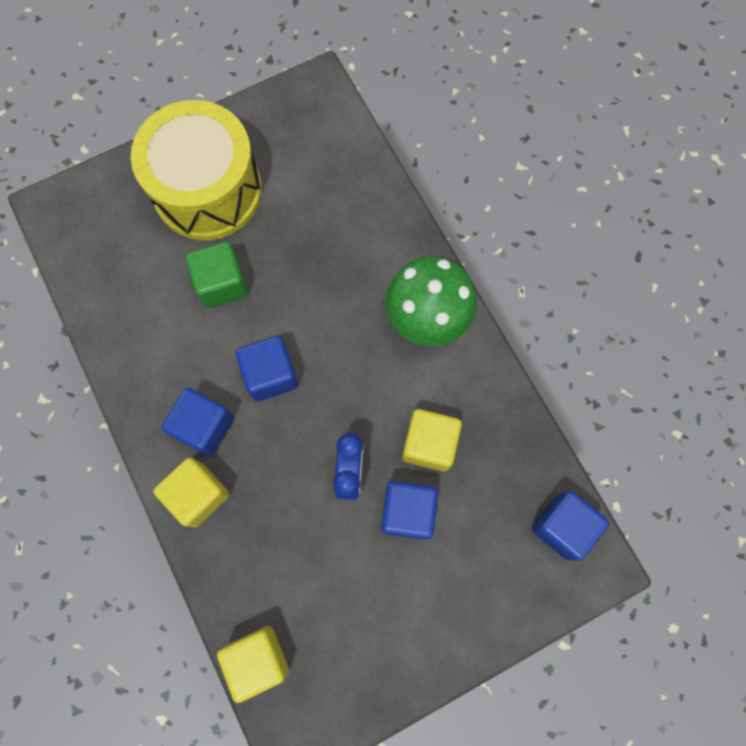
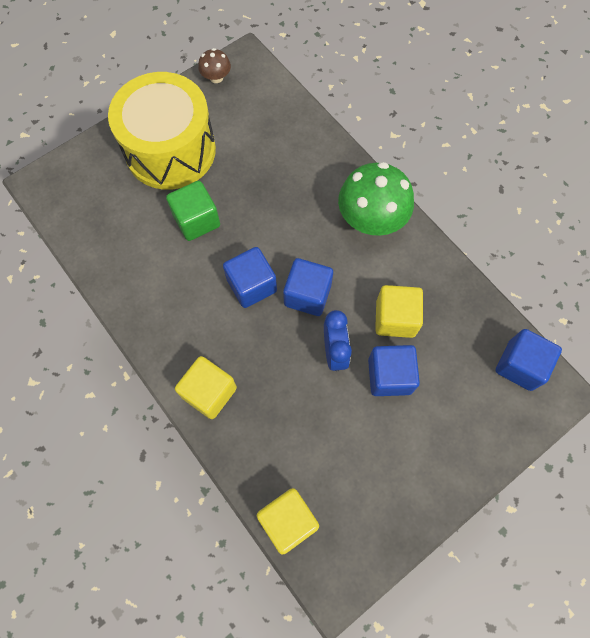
camera: 10 degrees left, 5 degrees down
(204, 426) = (204, 336): blue cube -> blue cube (307, 295)
(279, 105) = (216, 77): none -> brown mushroom

